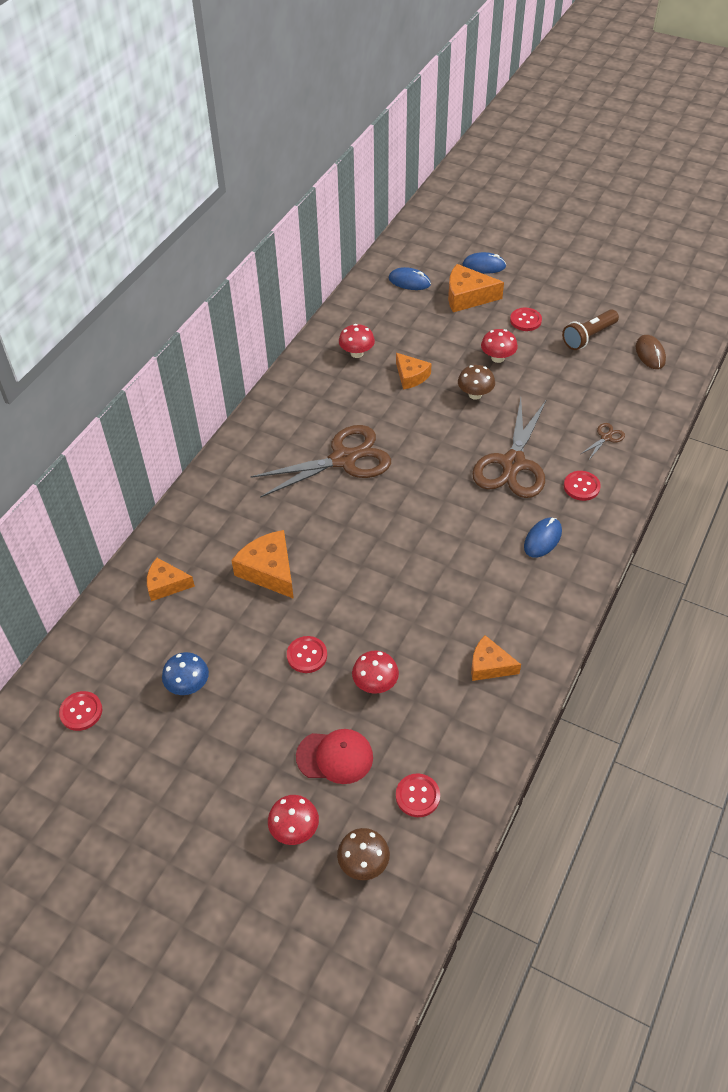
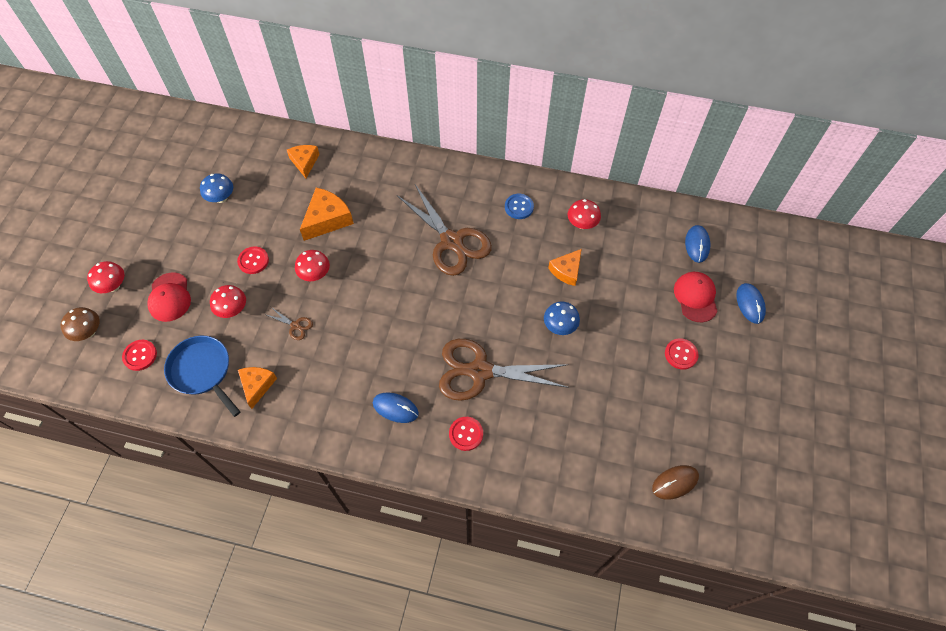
camera: 75 degrees right, 10 degrees up
(81, 712) = (196, 148): red button -> none
(317, 396) = (519, 207): none -> blue button
(457, 723) = (202, 371): none -> blue pan
(467, 297) = (695, 297): orange cheese -> red cap
(475, 394) = (560, 326): brown mushroom -> blue mushroom
(497, 358) = (616, 337): red mushroom -> red mushroom (315, 274)
(588, 337) = (678, 417): brown flashlight -> none
(606, 437) = (536, 449): brown scissors -> brown scissors (295, 326)

